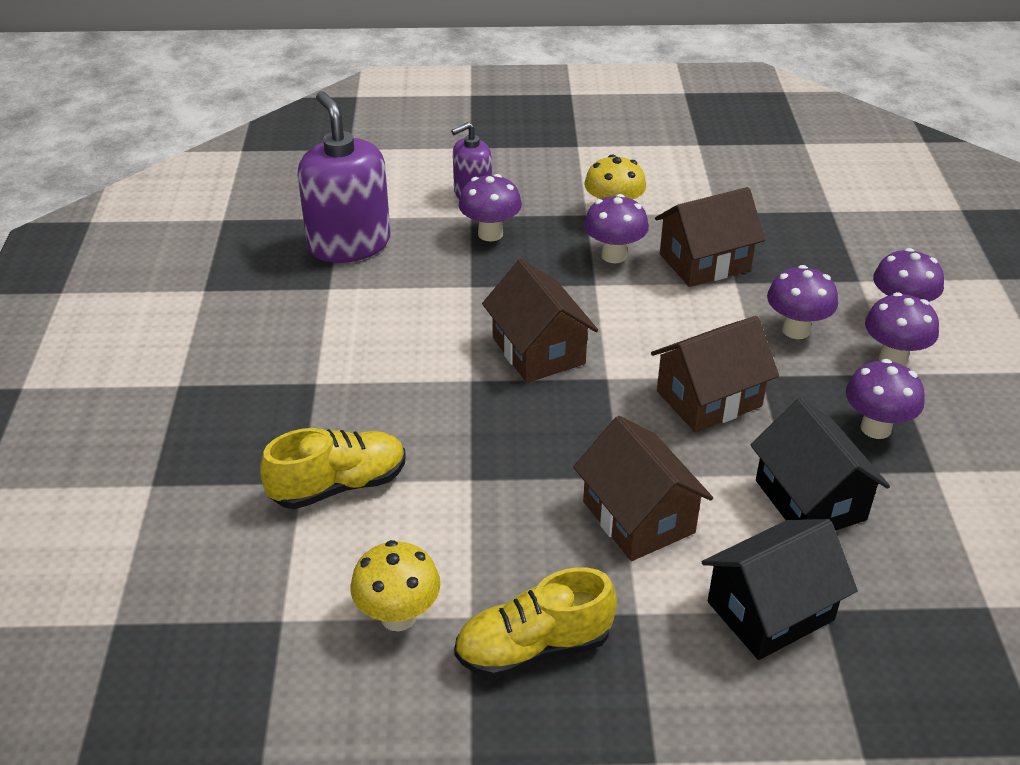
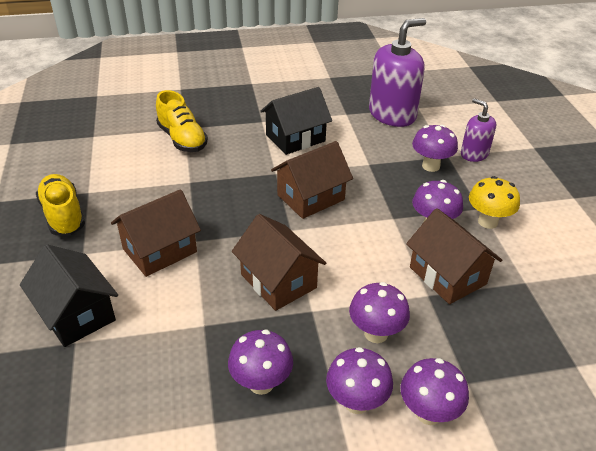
camera: 80 degrees right, 0 degrees up
(398, 616) = (91, 169): yellow mushroom -> none
(810, 500) = (177, 337): black house -> black house (295, 138)

